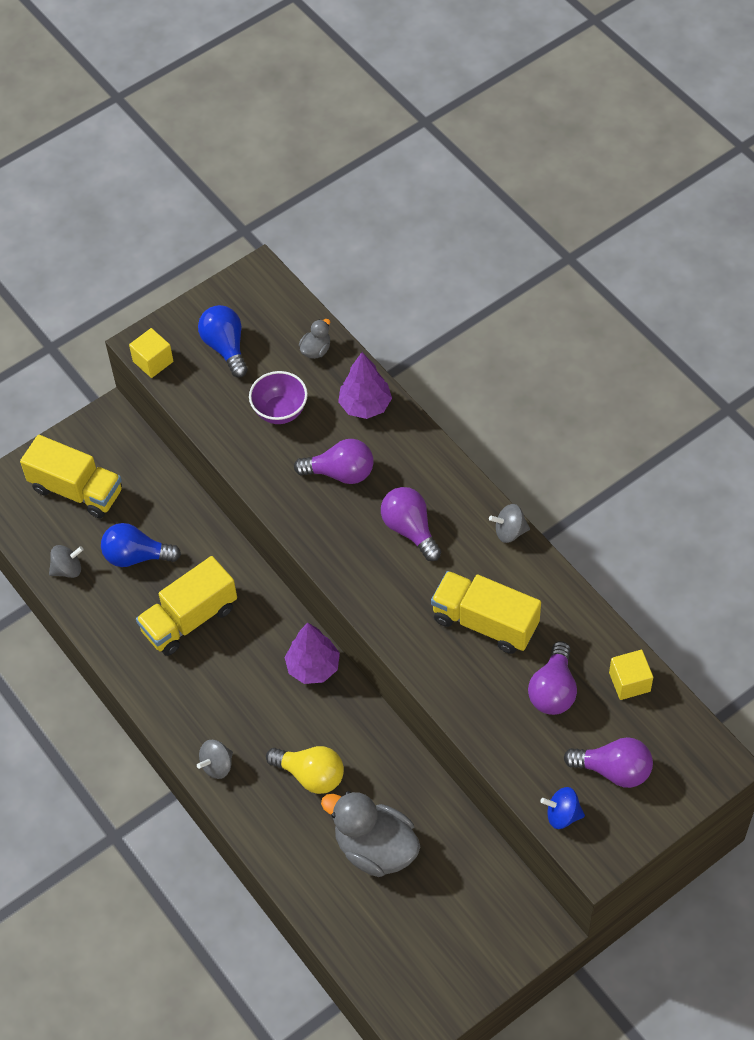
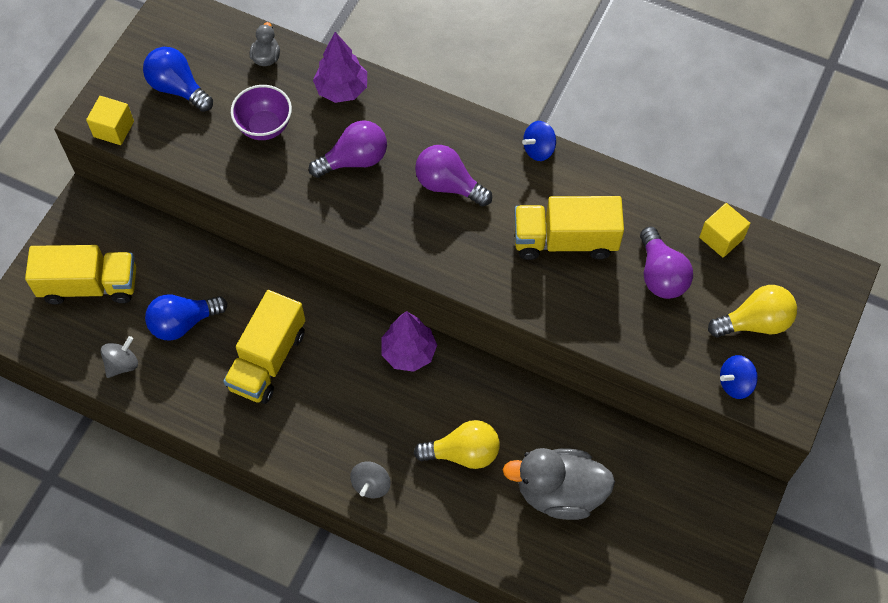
camera: 30 degrees left, 5 degrees up
(509, 531) = (539, 149): grey spinning top -> blue spinning top
(613, 770) = (754, 322): purple light bulb -> yellow light bulb

